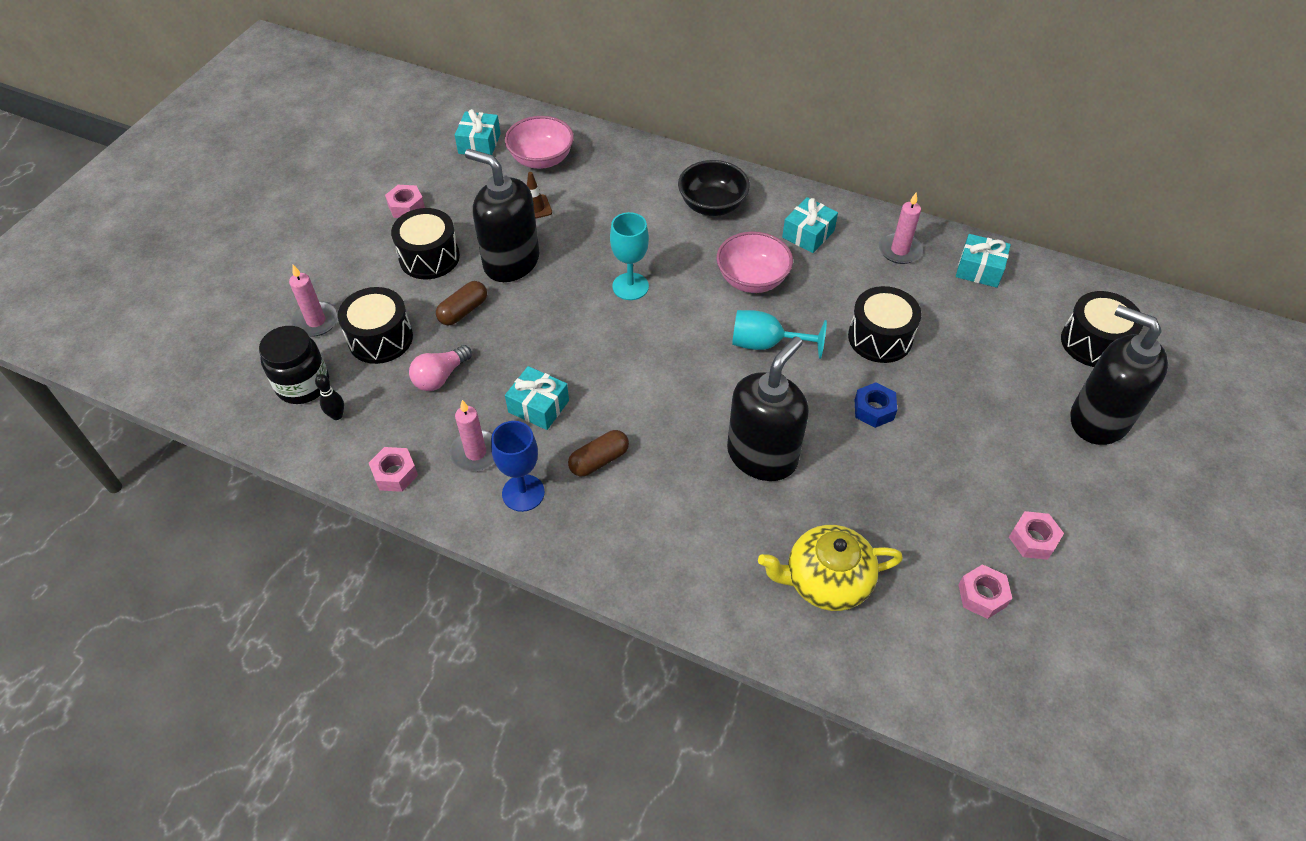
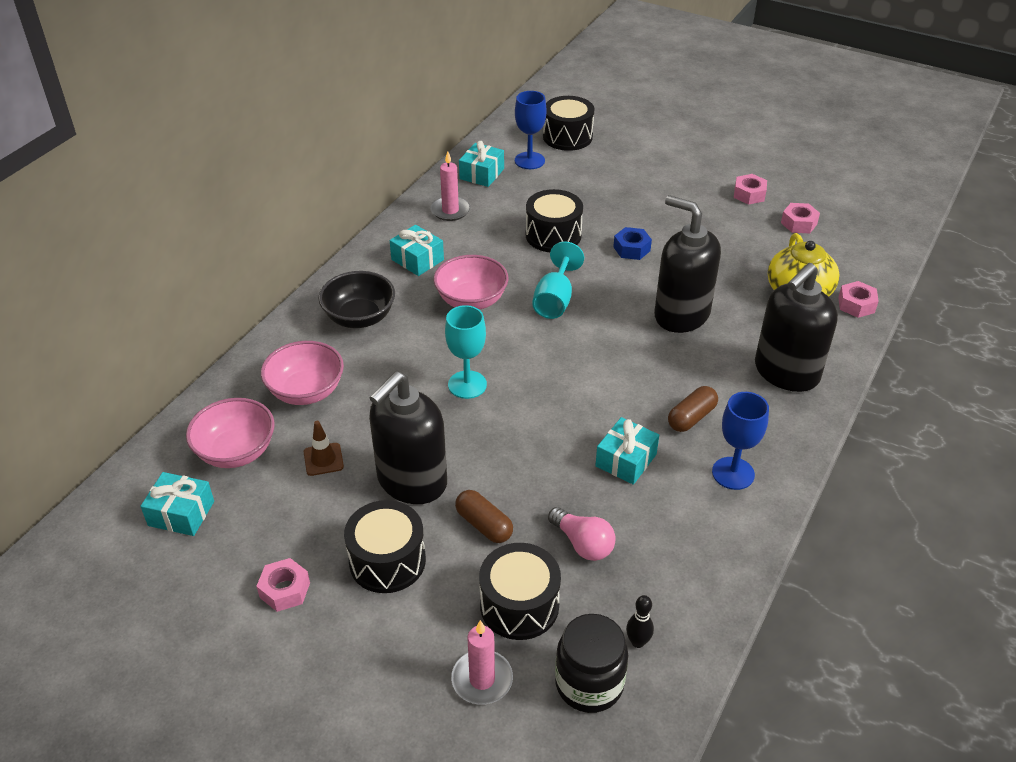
camera: 85 degrees left, 10 degrees down
(395, 474) = (717, 580): pink nut -> pink nut (856, 305)
(476, 453) = (686, 511): pink candle -> none
(599, 460) = (691, 417): brown capsule -> brown capsule turned 75 degrees clockwise
(612, 186) = (306, 391): none -> pink bowl
(1023, 309) = (529, 160): none -> blue goblet
(1098, 419) = (641, 148): black soap dispenser -> black soap dispenser (786, 372)

